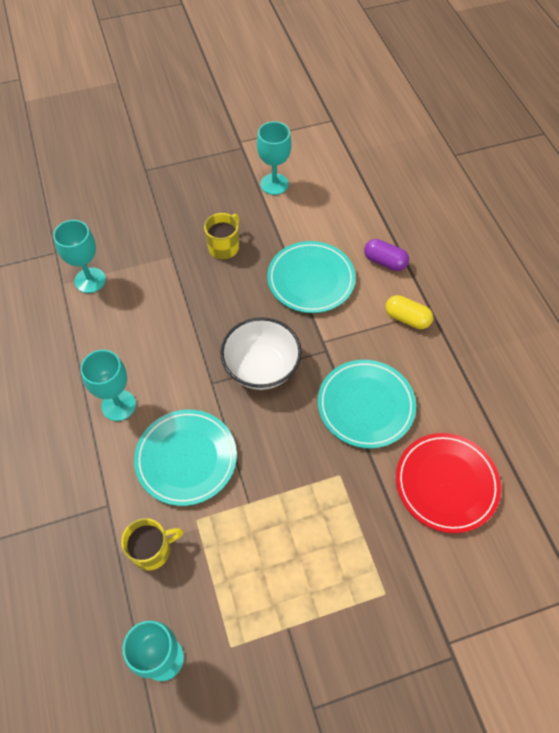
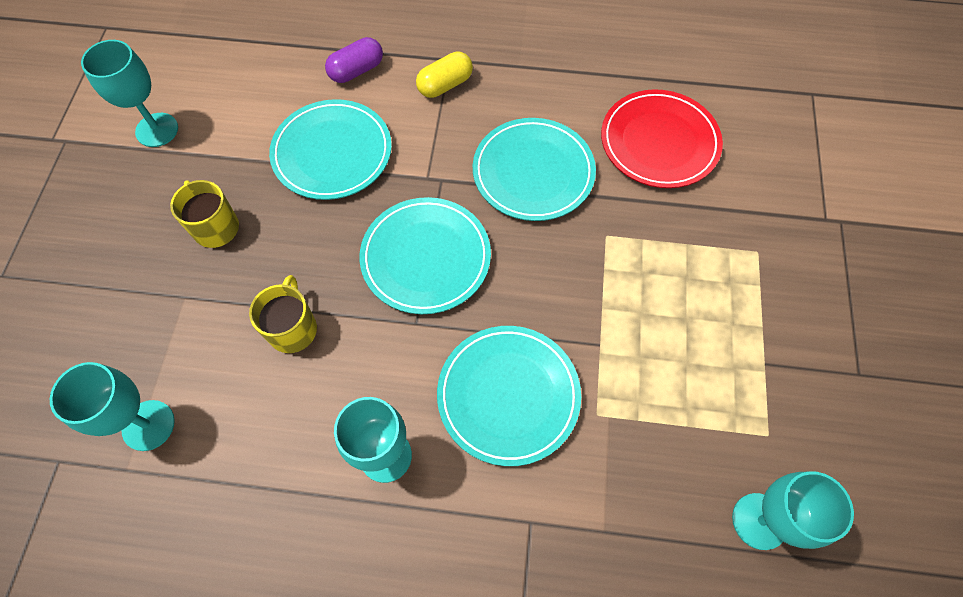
camera: 65 degrees left, 5 degrees up
(152, 550) = (616, 484): yellow mug -> yellow mug (293, 328)
(261, 368) = (426, 257): white bowl -> turquoise plate

